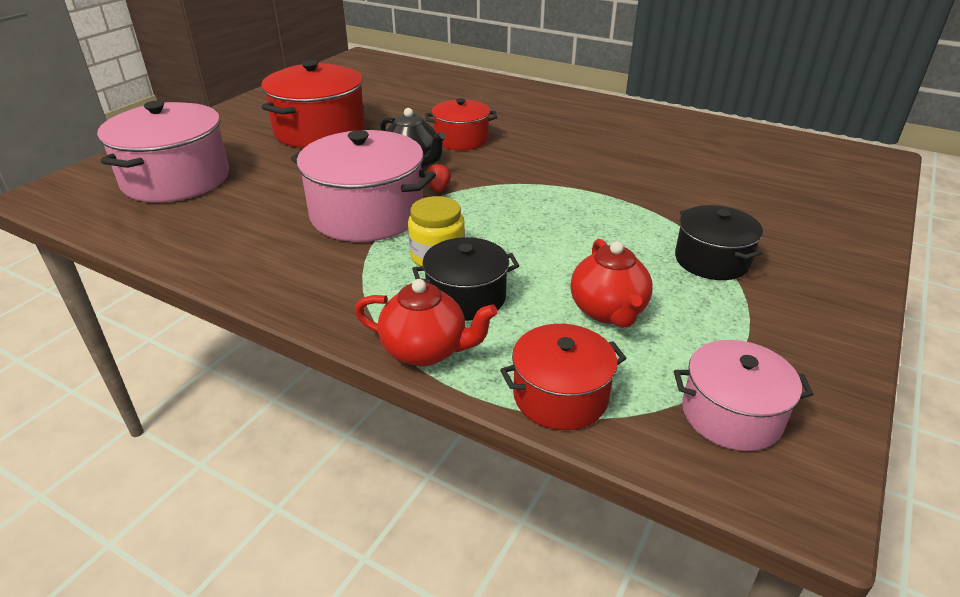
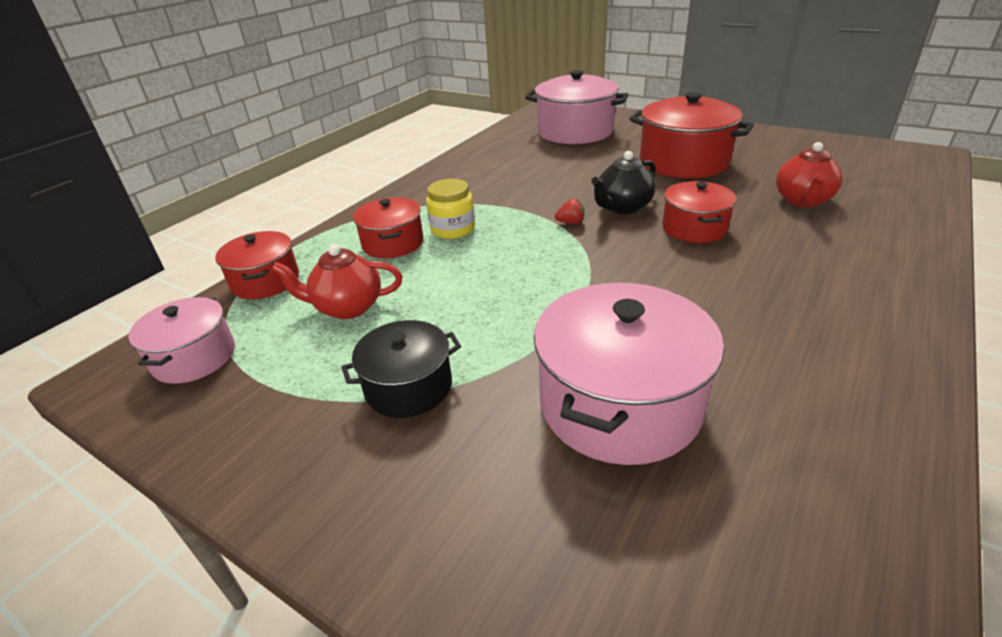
camera: 95 degrees right, 0 degrees up
(367, 214) = (523, 197): pink pot -> pink pot (619, 404)
(425, 351) = (339, 232): red teapot -> red teapot (803, 200)
(466, 297) = (393, 243): black pot -> red pot

